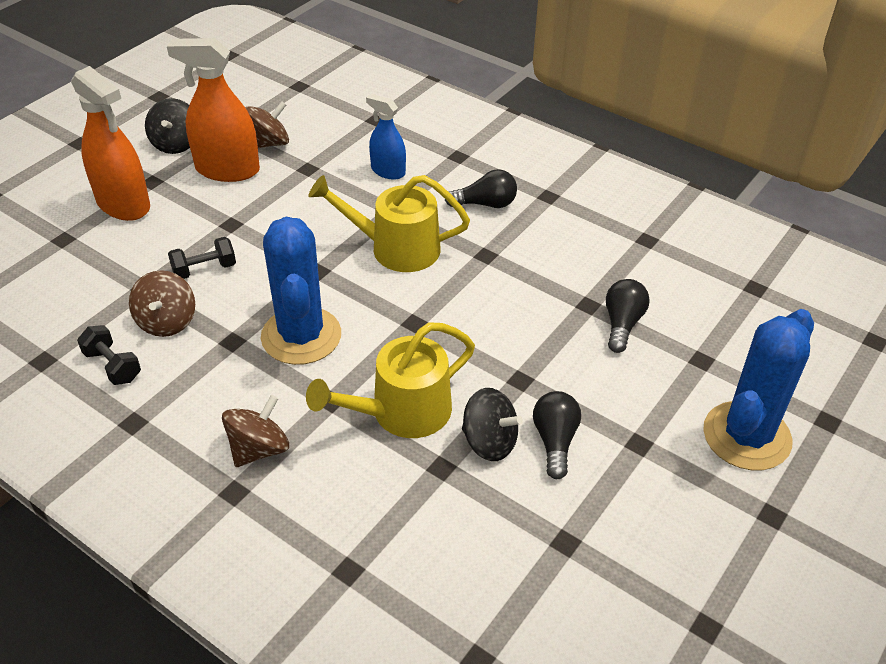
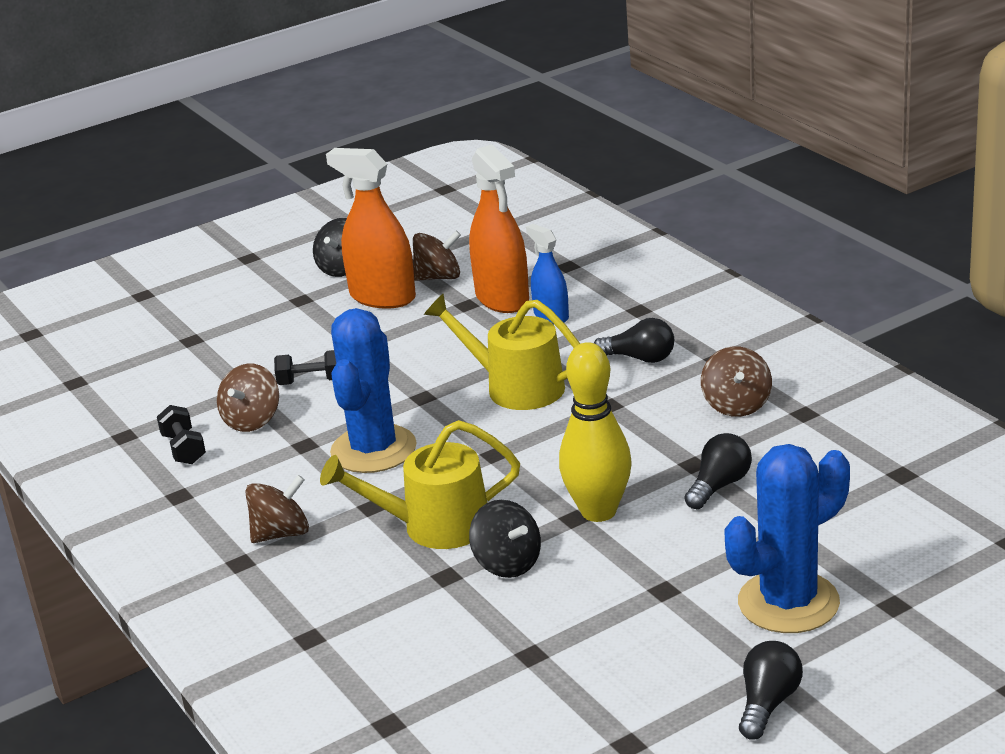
camera: 25 degrees right, 15 degrees down
(123, 204) = (263, 316): orange spray bottle -> orange spray bottle (502, 298)
(538, 369) = (598, 511): none -> yellow bowling pin
(555, 441) = (575, 573): black light bulb -> black light bulb (768, 703)
(590, 240) = (736, 405): none -> brown spinning top

